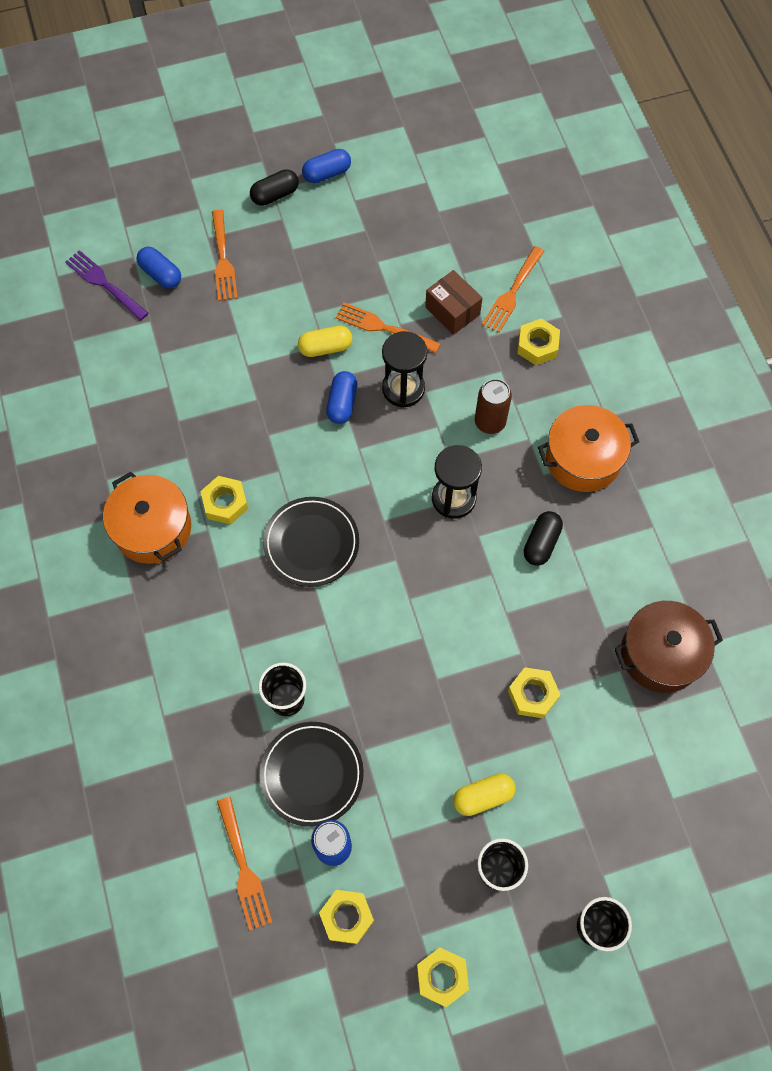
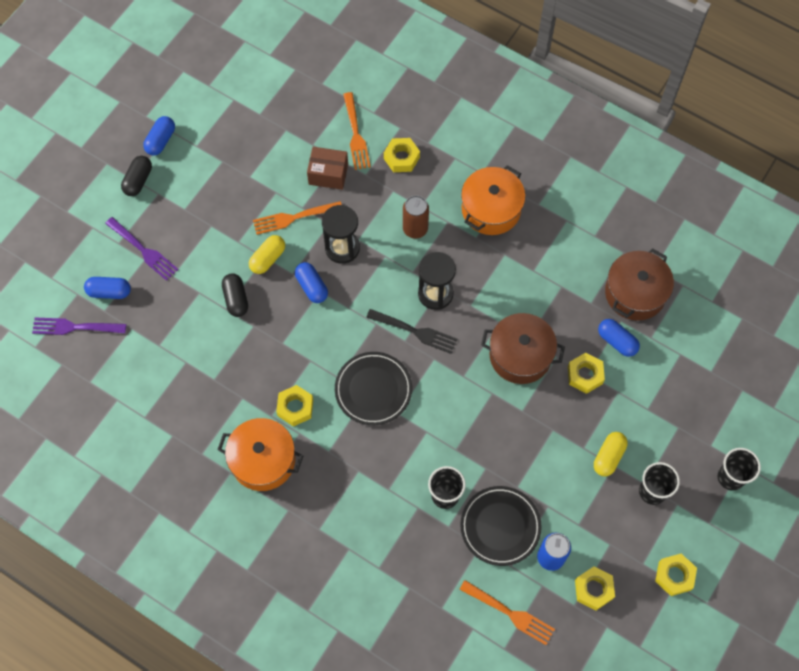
camera: 40 degrees left, 0 degrees up
(223, 259) = (143, 250): orange fork -> purple fork
(400, 519) = (414, 331): none -> black fork
(484, 623) = (520, 355): none -> brown pot
(541, 543) = (511, 280): black capsule -> black capsule (236, 299)
(597, 687) = (617, 341): none -> blue capsule

